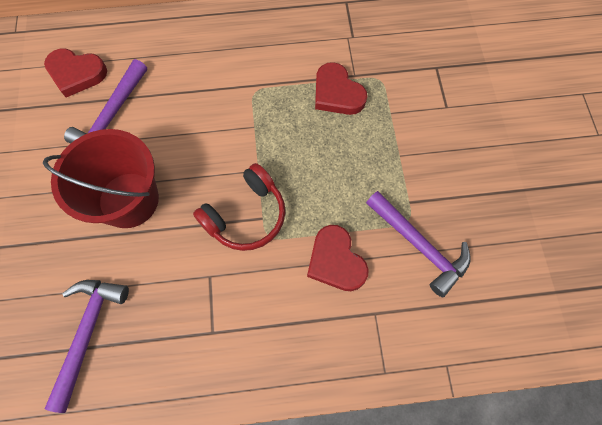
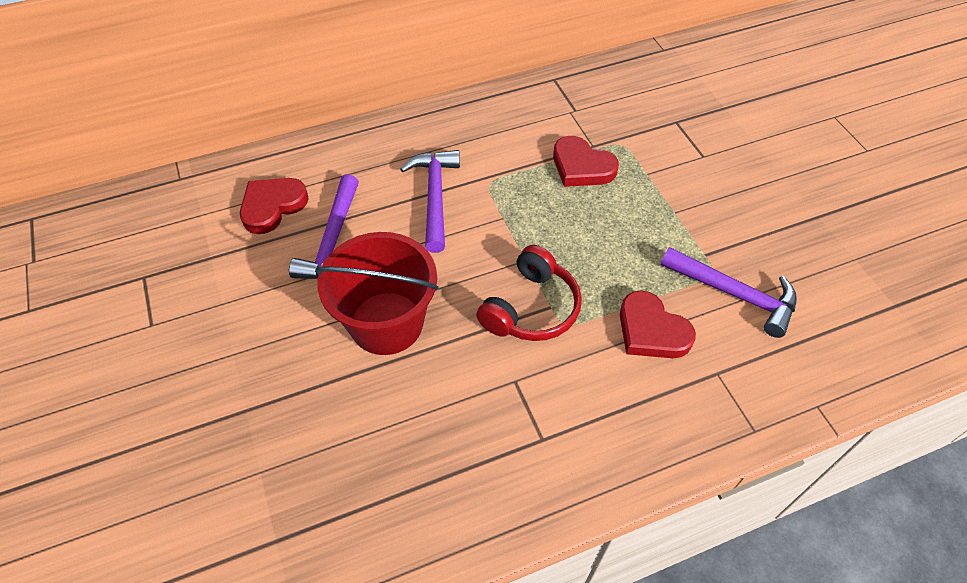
camera: 15 degrees left, 15 degrees down
(76, 74) = (272, 206): red heart -> red heart turned 135 degrees clockwise
(88, 333) = (392, 478): purple hammer -> purple hammer (435, 197)

